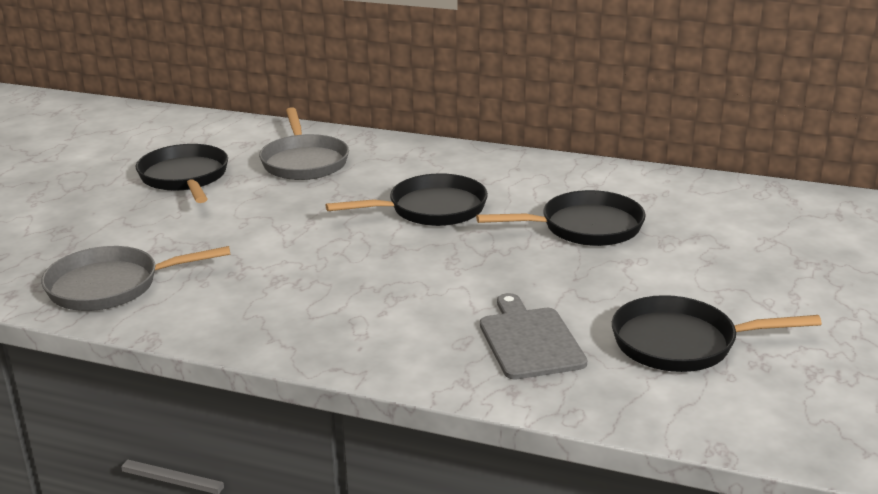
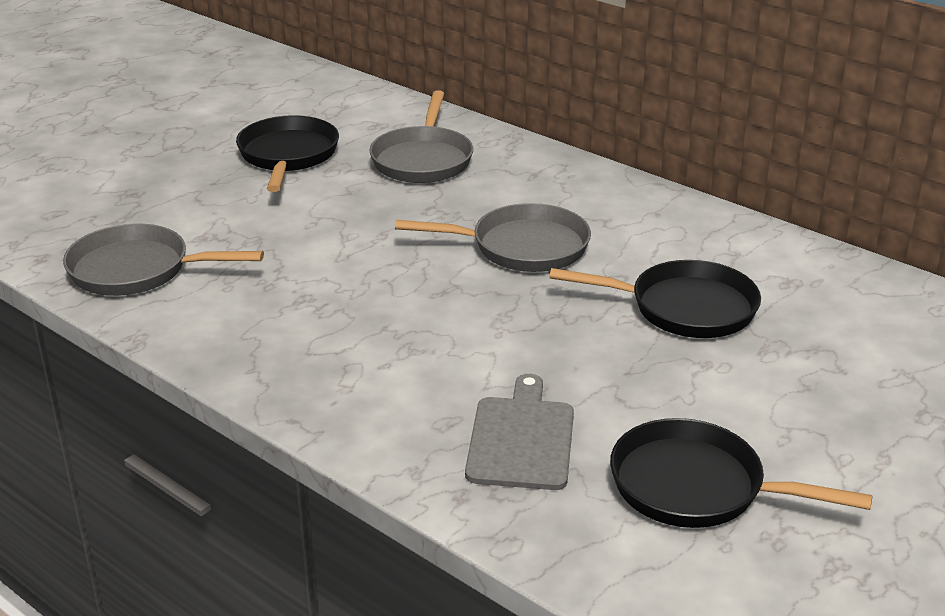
camera: 20 degrees right, 5 degrees up
(431, 209) = (522, 247): black pan -> grey pan

